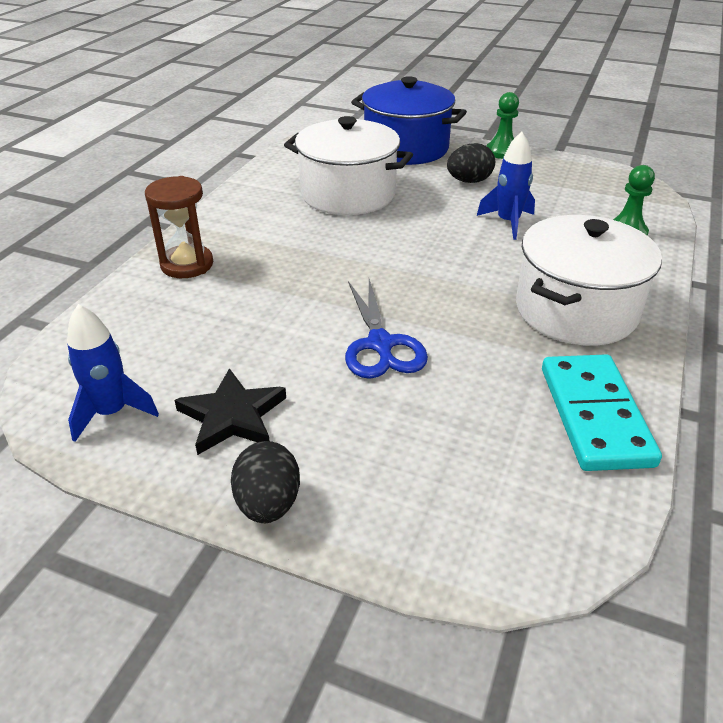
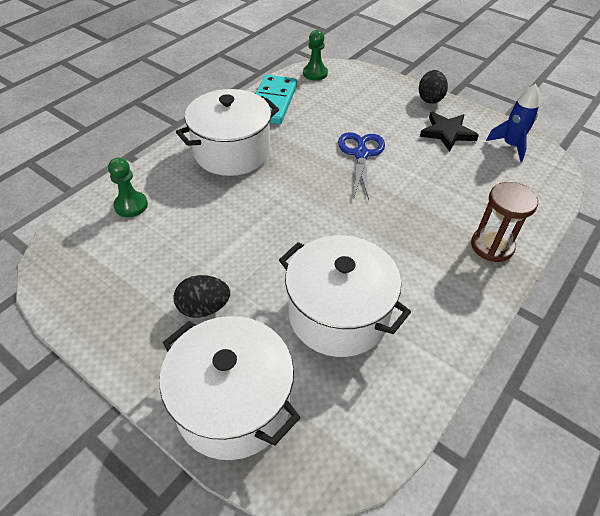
camera: 165 degrees left, 10 degrees up
(406, 148) = (233, 404): blue pot -> white pot
(502, 151) = (123, 362): green pawn -> green pawn (315, 73)
(508, 222) = (212, 237): blue rocket -> none

